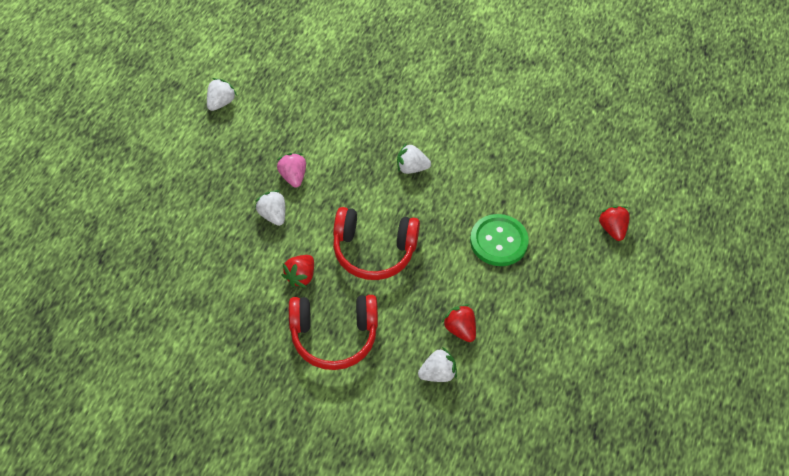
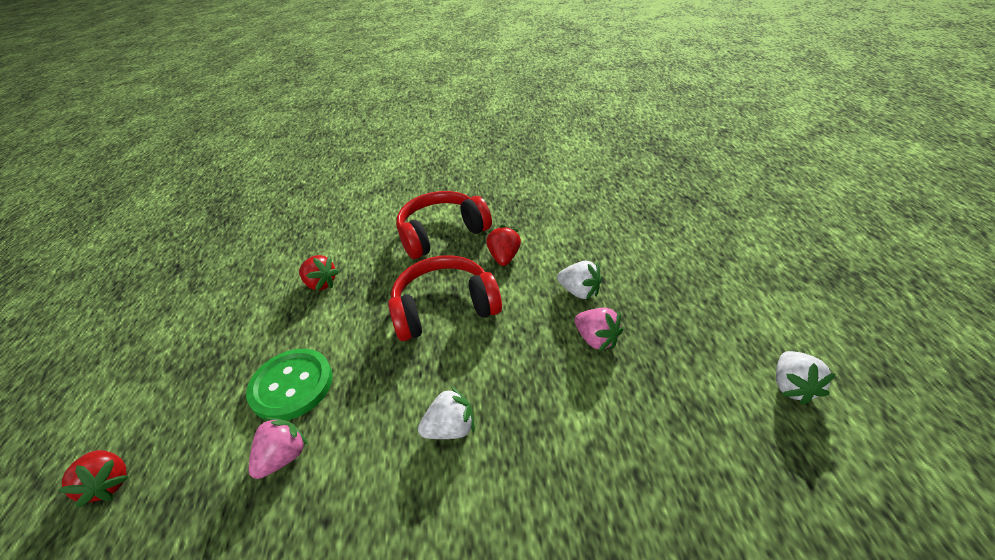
camera: 160 degrees right, 15 degrees down
(437, 374) = (334, 247): white strawberry -> none
(509, 197) = (283, 457): none -> pink strawberry

